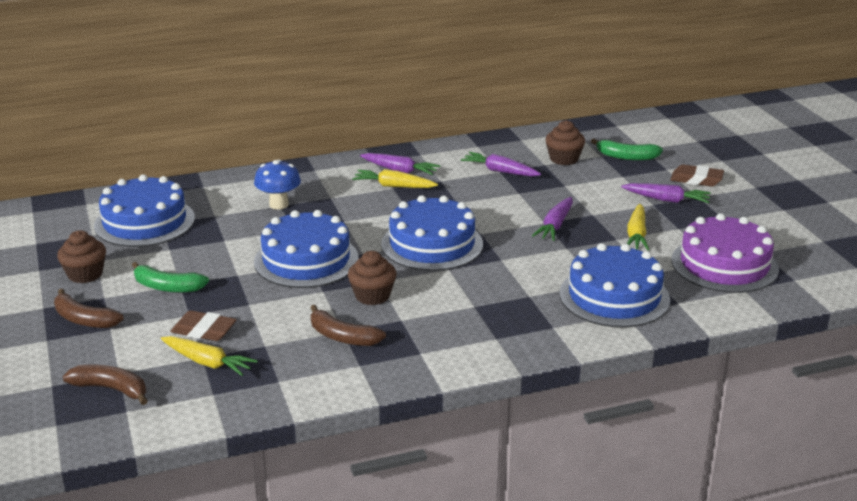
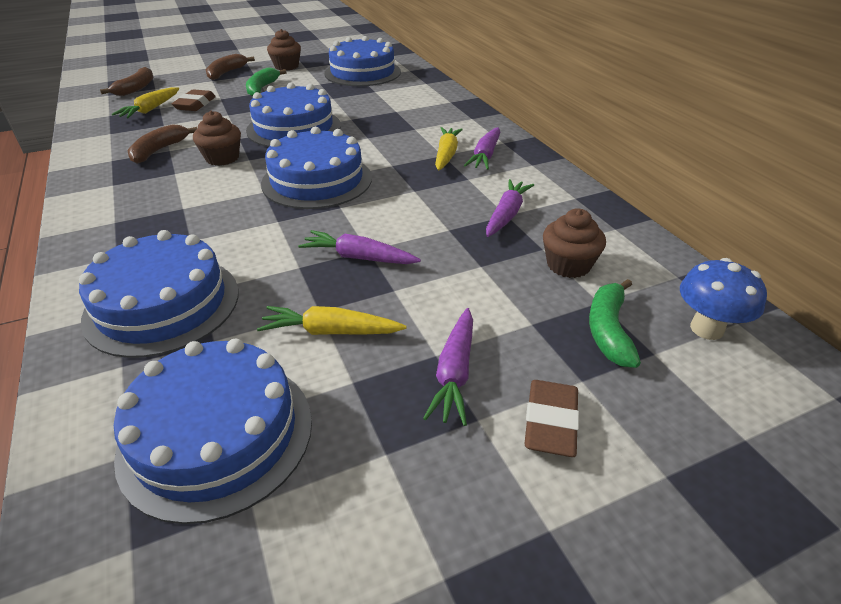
camera: 85 degrees right, 10 degrees up
(279, 205) = (396, 110): blue mushroom -> blue mushroom (706, 329)
(724, 264) = (216, 435): purple cake -> blue cake

